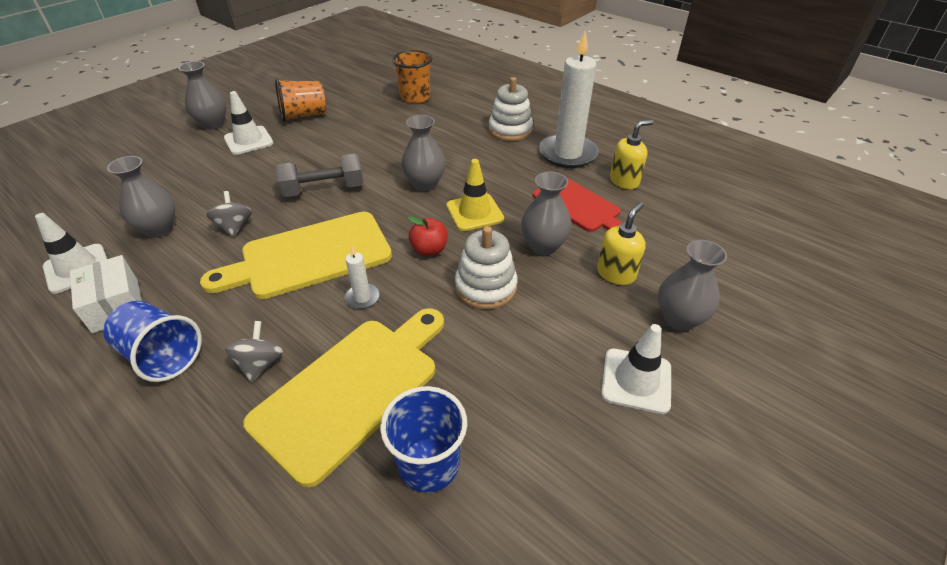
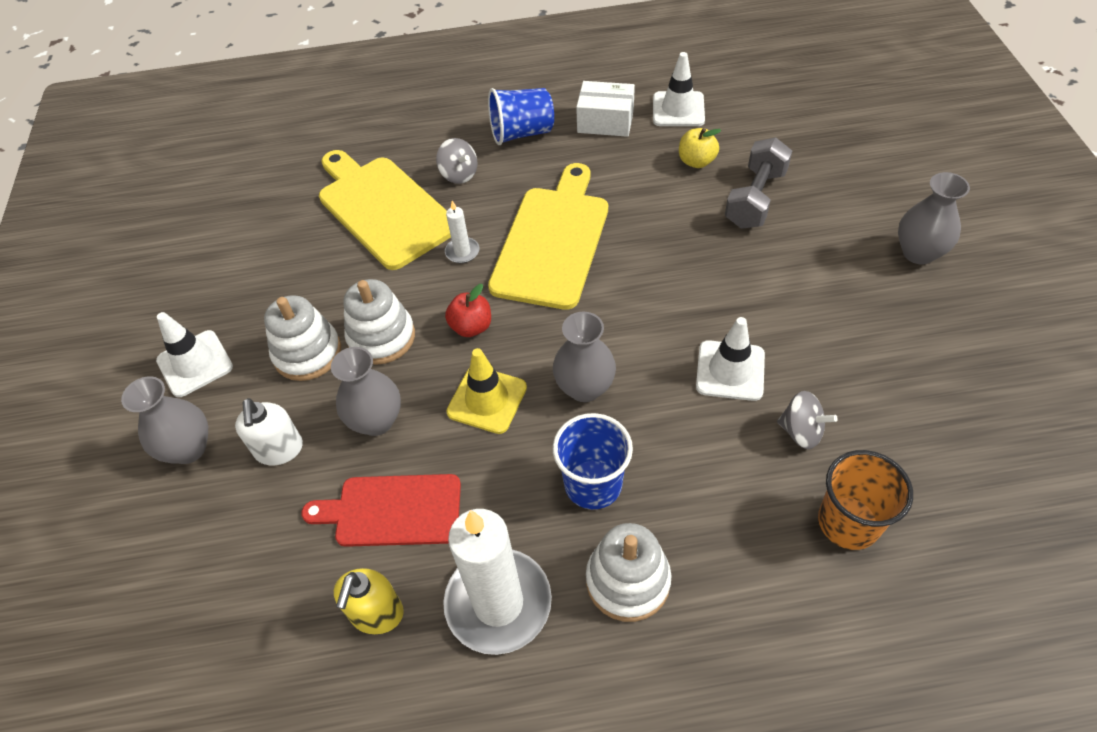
camera: 135 degrees right, 10 degrees up
(159, 229) = (696, 161): grey vase -> yellow apple
(234, 227) = (651, 208): grey spinning top -> grey spinning top (801, 431)
(248, 141) = (840, 271): white traffic cone -> white traffic cone (730, 370)
(303, 115) = (879, 350): orange cup -> none
(324, 190) = (658, 294): grey dumbbell -> grey dumbbell (755, 199)
(352, 389) = (383, 209): yellow cutting board -> yellow cutting board turned 150 degrees clockwise
(429, 464) = (291, 218): blue cup -> blue cup (593, 484)
(543, 317) = (307, 353): none -> white stacking toy
(616, 273) = (279, 450): yellow soap dispenser -> white soap dispenser

